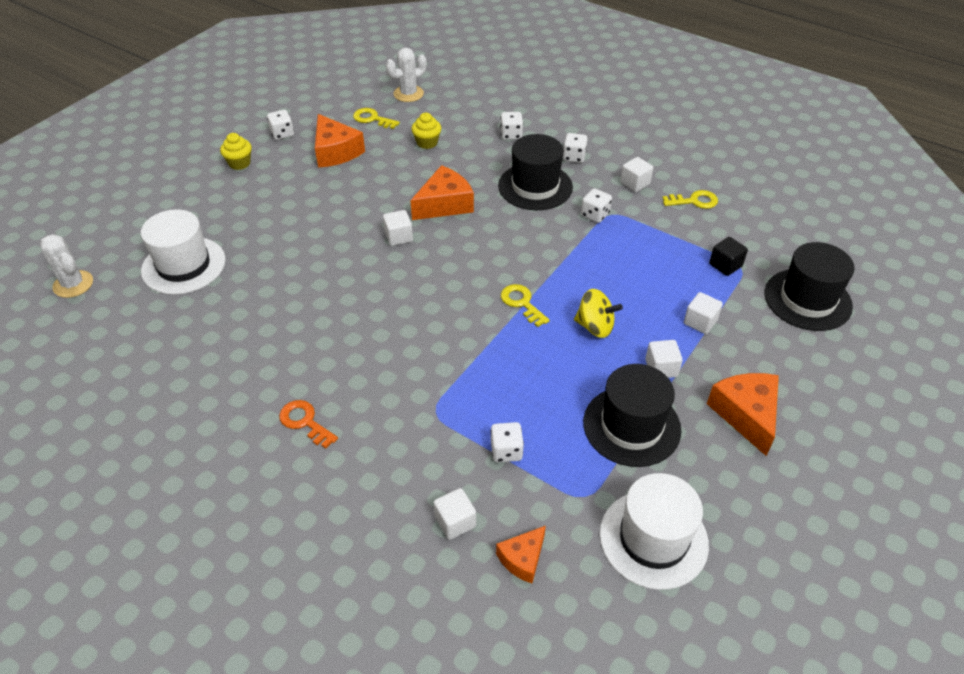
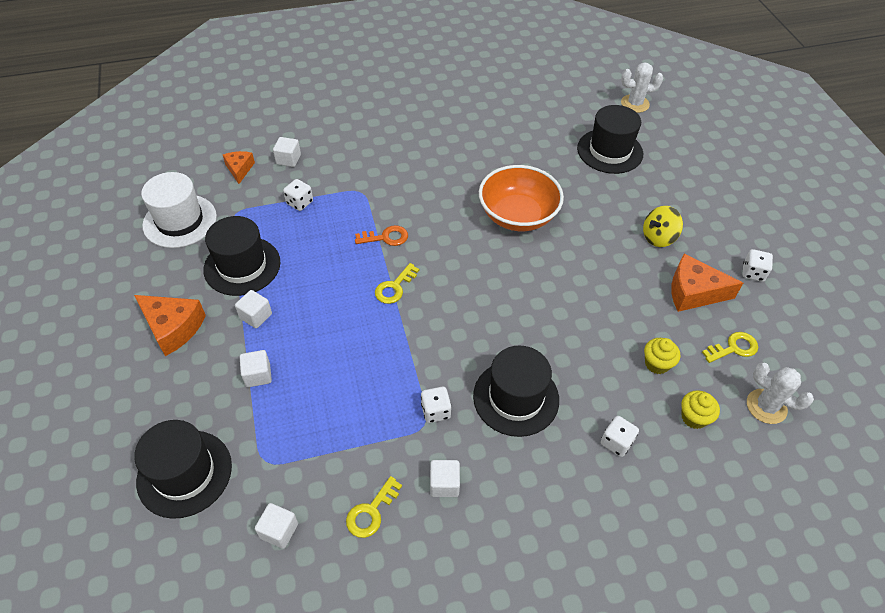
camera: 130 degrees right, 5 degrees up
(183, 265) = (610, 151): white hat -> black hat
(239, 163) = (722, 227): yellow cupcake -> yellow cupcake (694, 417)
(305, 422) = (416, 141): orange key -> orange key (386, 237)
(347, 278) = (518, 215): none -> orange bowl
(398, 237) = (536, 266): white cube -> white cube (279, 531)
(408, 94) = (766, 406): white cactus -> white cactus turned 60 degrees counterclockwise
(444, 204) = (550, 317): orange cheese -> none
(521, 303) = (394, 287): yellow key -> yellow key turned 120 degrees clockwise
(574, 157) = (532, 467): white dice -> none
(595, 326) = (328, 310): yellow spinning top -> yellow spinning top (658, 237)
(725, 265) = (281, 451): black cube -> none

